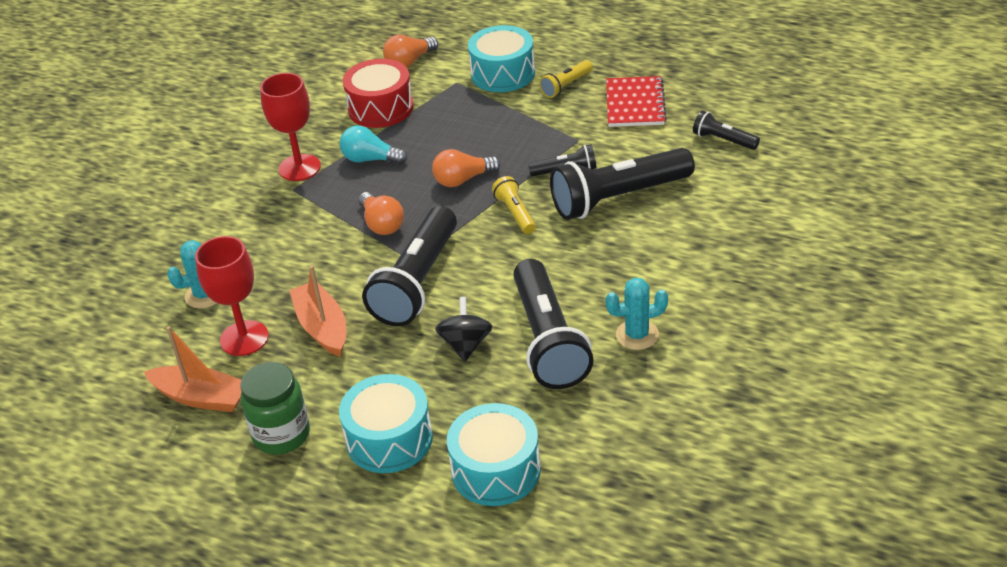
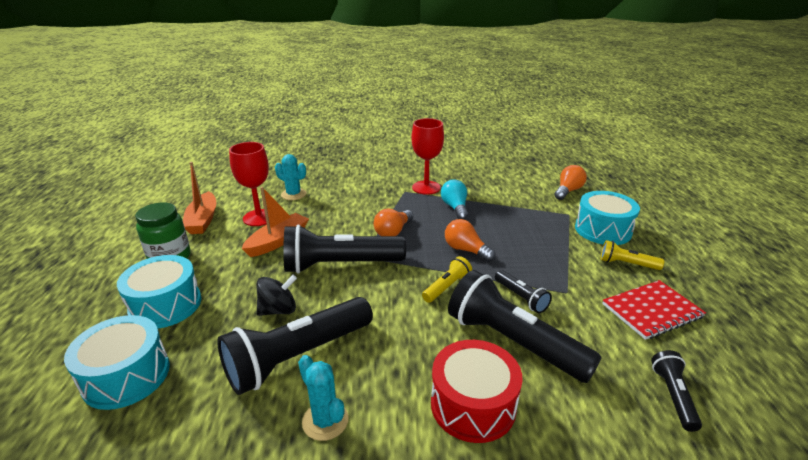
camera: 60 degrees right, 10 degrees down
(380, 108) = (509, 195): red drum -> red drum (473, 405)
(409, 61) = (568, 191): orange light bulb -> orange light bulb turned 105 degrees clockwise

